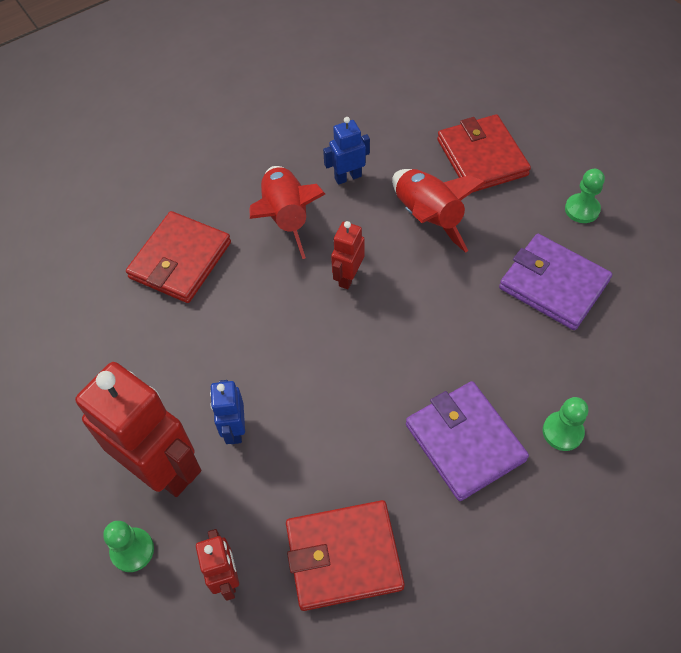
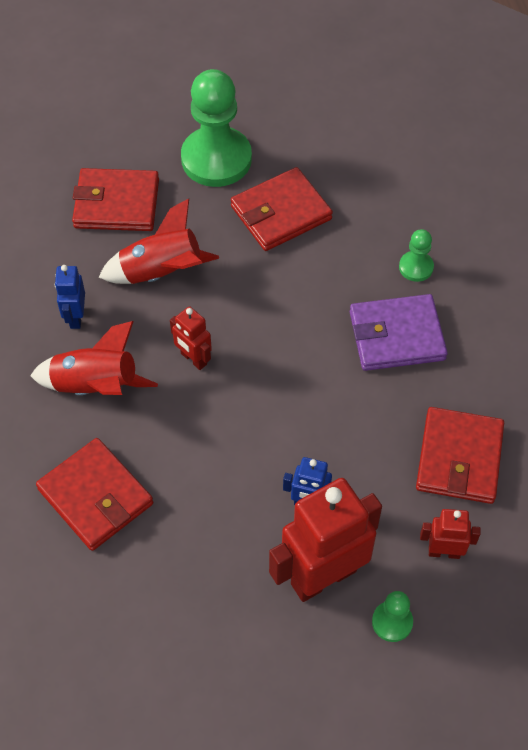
camera: 70 degrees left, 0 degrees up
(553, 284) = (281, 213): purple wallet -> red wallet
(582, 209) = (216, 159): green pawn -> green pawn, size x2.18

